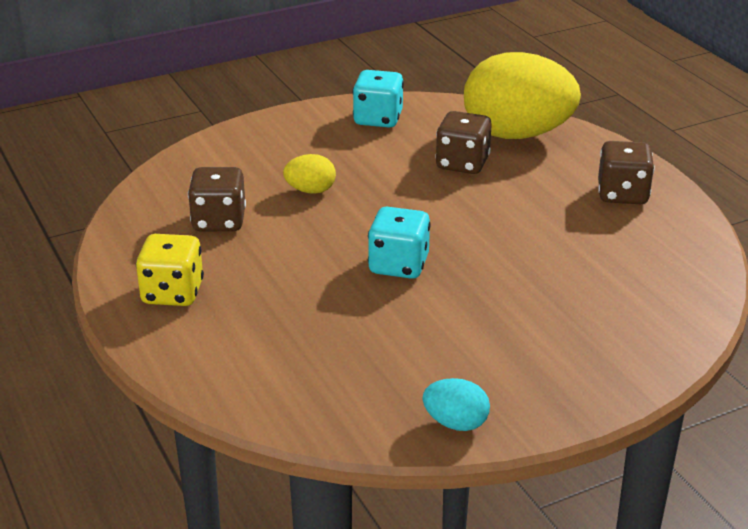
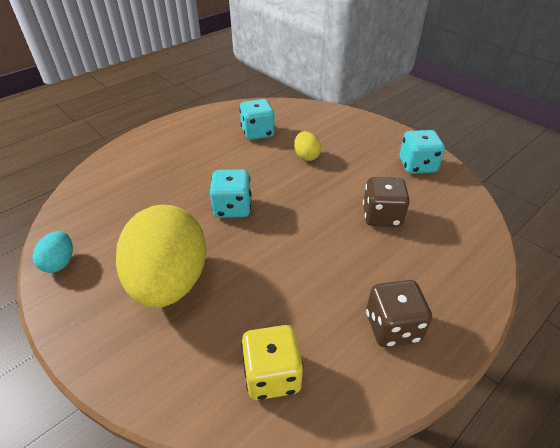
camera: 75 degrees right, 10 degrees up
(172, 293) = (184, 134): yellow dice -> yellow dice (272, 375)
(219, 221) = (257, 133): brown dice -> turquoise dice
(517, 134) = (450, 240): yellow egg -> yellow egg (170, 282)

